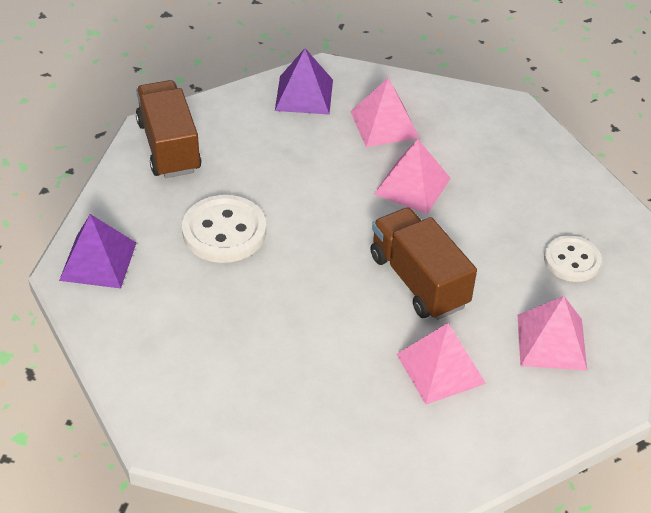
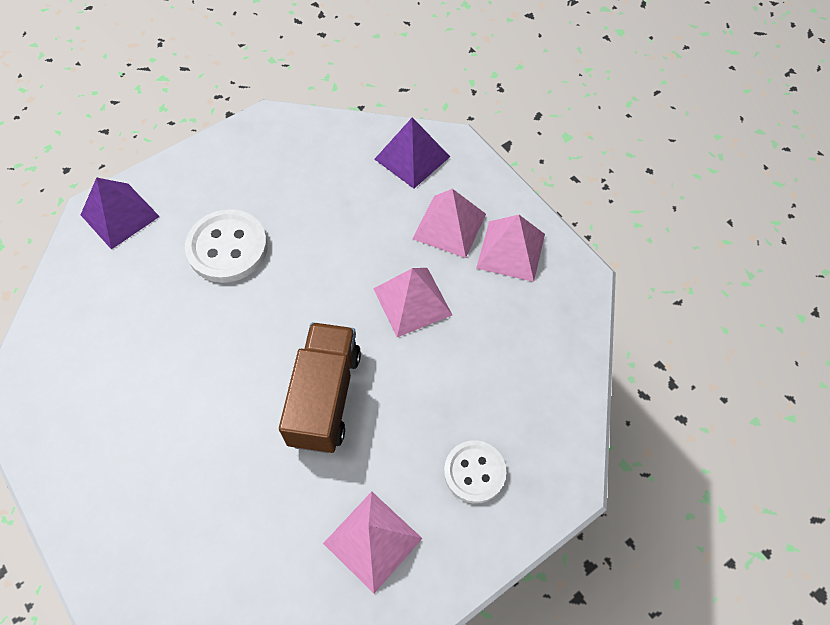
camera: 40 degrees right, 15 degrees up
(169, 146) = (264, 145): brown truck -> none
(440, 368) = (257, 494): pink pyramid -> pink pyramid (510, 250)

